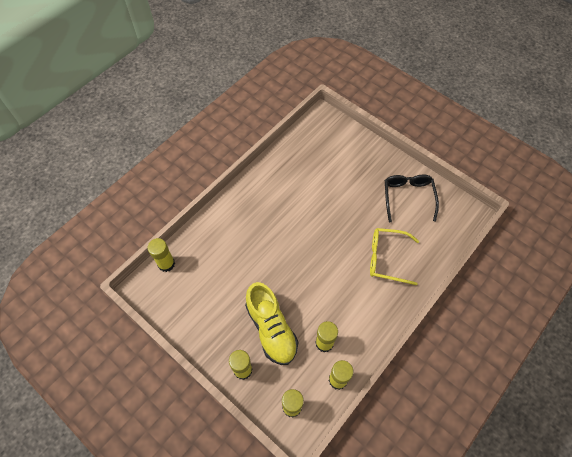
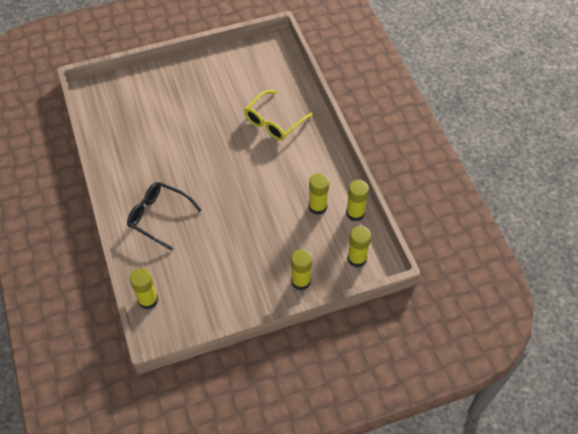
camera: 60 degrees left, 5 degrees down
(271, 329) = (278, 240): yellow shoe -> none
(408, 197) = (229, 75): black glasses -> black glasses (159, 217)

